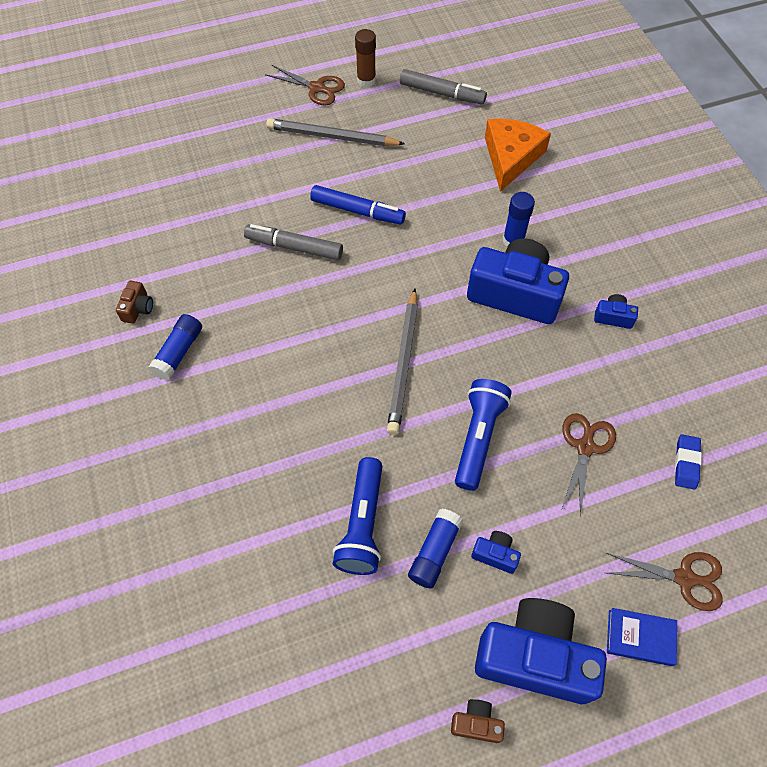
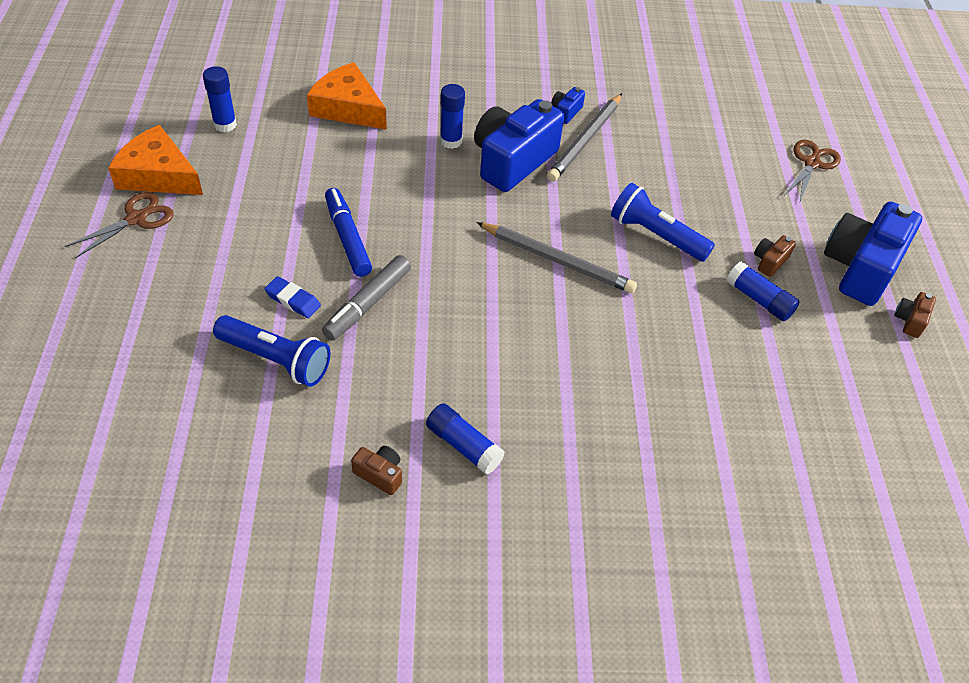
camera: 75 degrees left, 10 degrees down
(332, 137) = (225, 227): grey pencil -> grey pencil (585, 140)
(357, 211) = (347, 238): blue marker -> blue marker turned 60 degrees counterclockwise
(363, 524) = (720, 341): blue flashlight -> blue flashlight (276, 359)
(366, 80) = (158, 175): brown glue stick -> orange cheese
(442, 93) = (225, 125): grey marker -> blue glue stick
(495, 554) = (770, 261): blue camera -> brown camera
(585, 447) = (686, 174): brown scissors -> none
(640, 638) = (854, 204): blue book -> none
(686, 463) = (717, 125): blue eraser -> blue eraser (293, 300)

